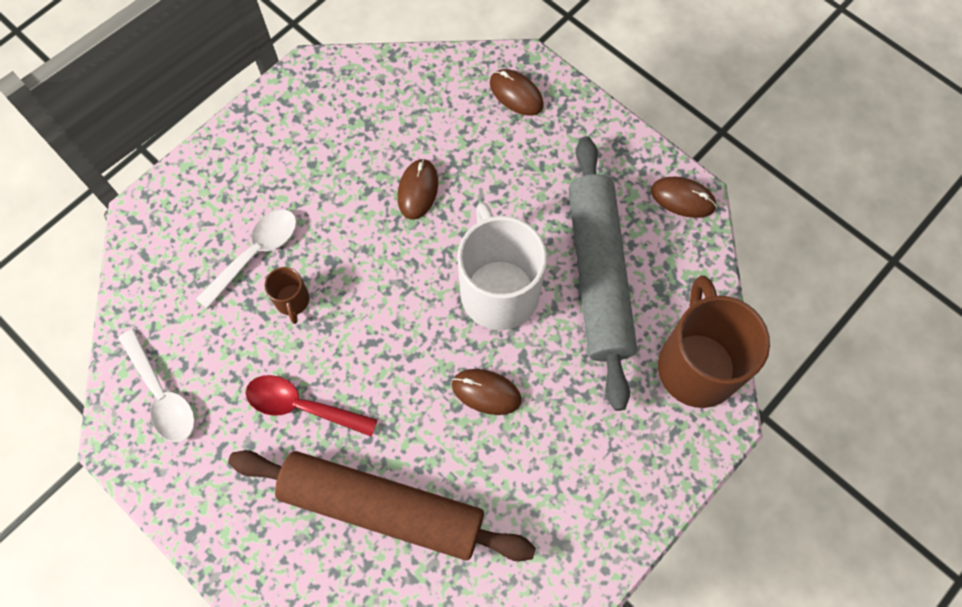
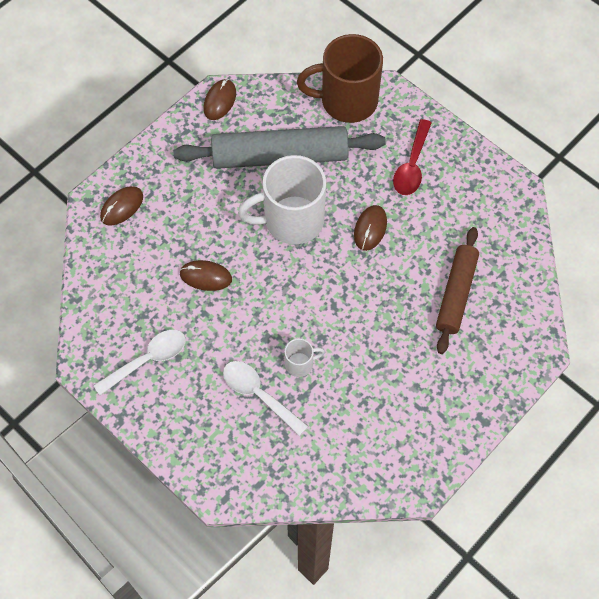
camera: 90 degrees left, 5 degrees down
(162, 395) = (379, 455): white spoon -> white spoon (147, 360)
(292, 301) = (300, 364): brown mug -> white mug
(302, 406) = (385, 351): red spoon -> red spoon (412, 165)
(382, 507) = (456, 293): brown rolling pin -> brown rolling pin, size x0.64

